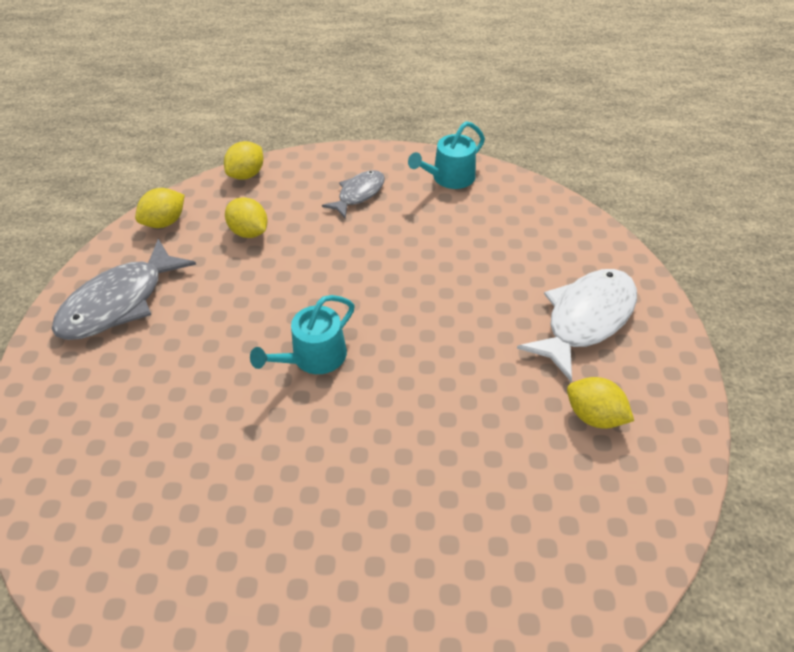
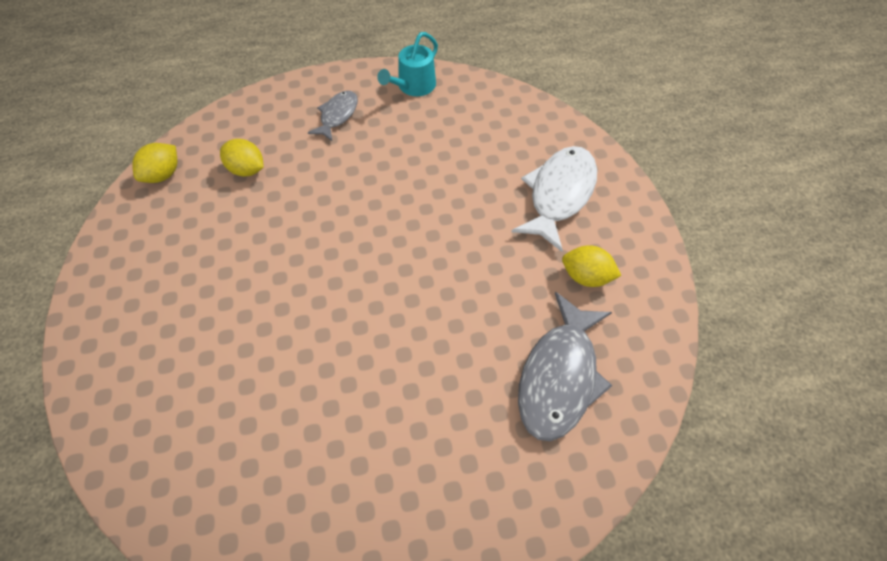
camera: 15 degrees left, 10 degrees up
(119, 302) = (143, 261): grey fish -> grey fish (559, 376)
(247, 174) = (228, 114): yellow lemon -> none
(314, 357) = (340, 276): turquoise watering can -> none

